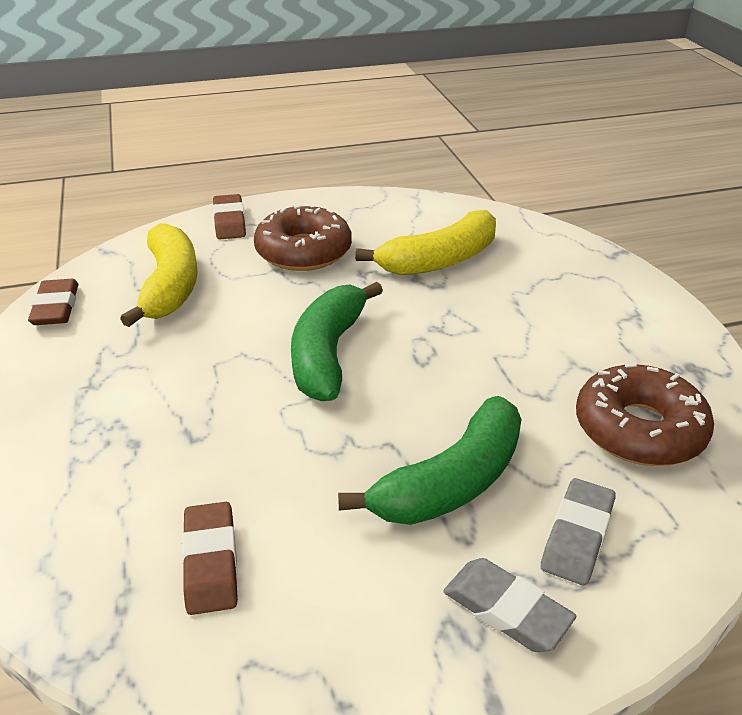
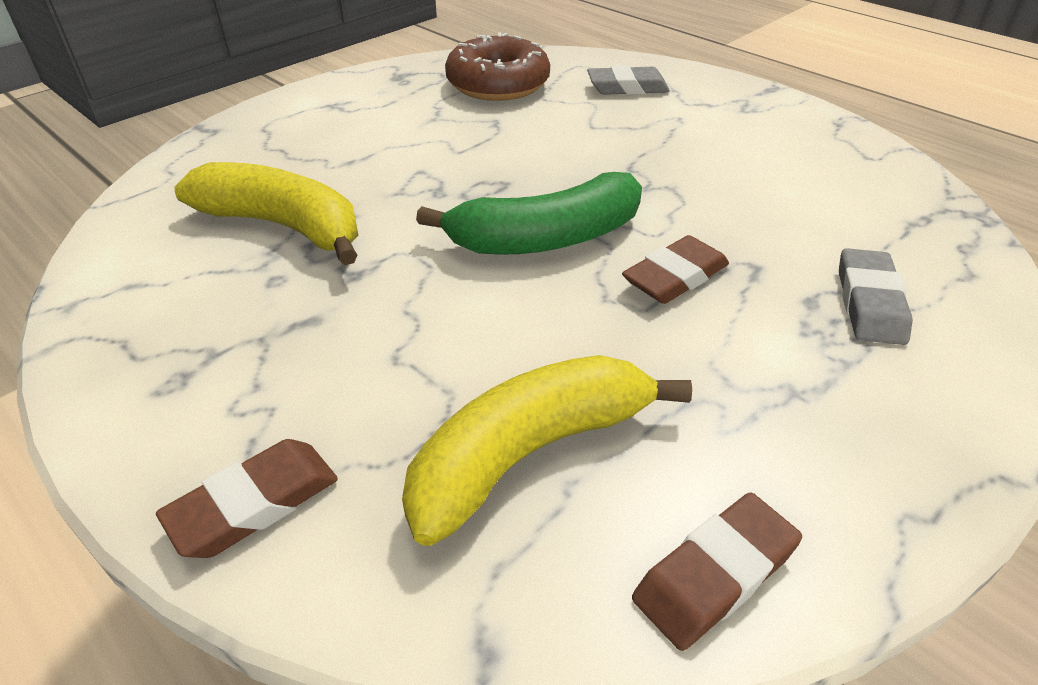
camera: 120 degrees left, 5 degrees up
(210, 562) = (840, 198): brown eraser -> brown eraser (675, 277)
(303, 251) = (324, 351): brown donut -> none
(451, 482) = (637, 133): green banana -> none
(506, 610) = (711, 96): grey eraser -> grey eraser (869, 303)

